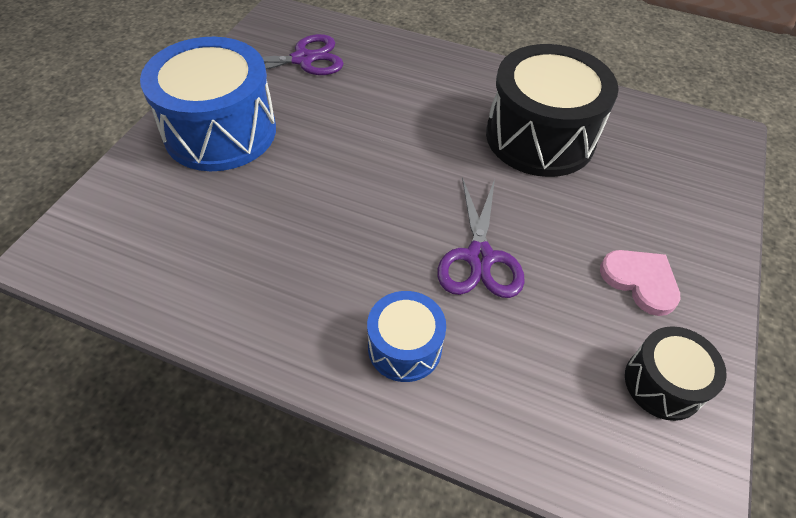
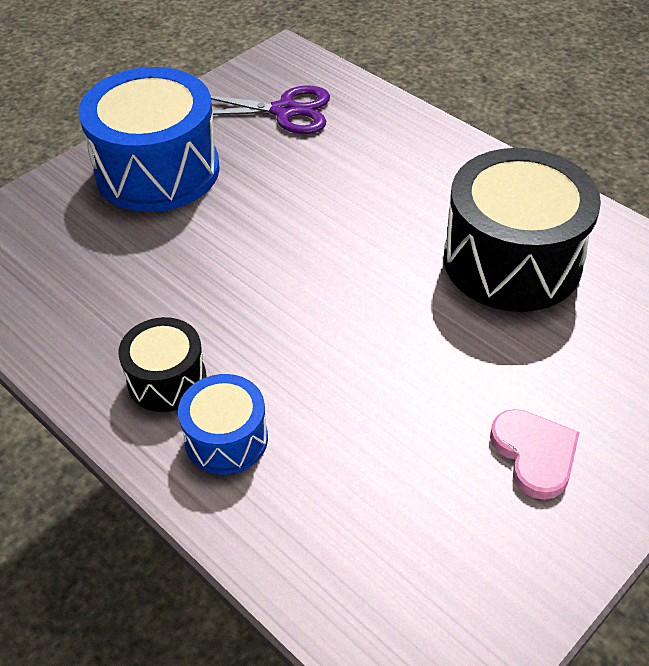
camera: 25 degrees right, 5 degrees down
(479, 257) = (359, 373): purple scissors -> none
(663, 383) = (490, 568): black drum -> black drum (167, 380)

